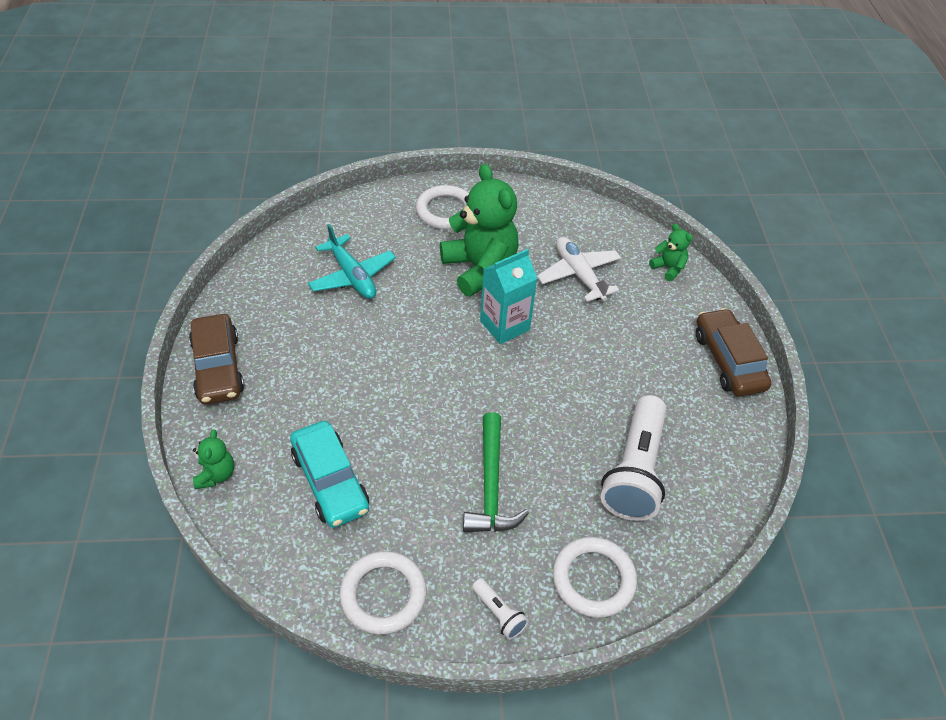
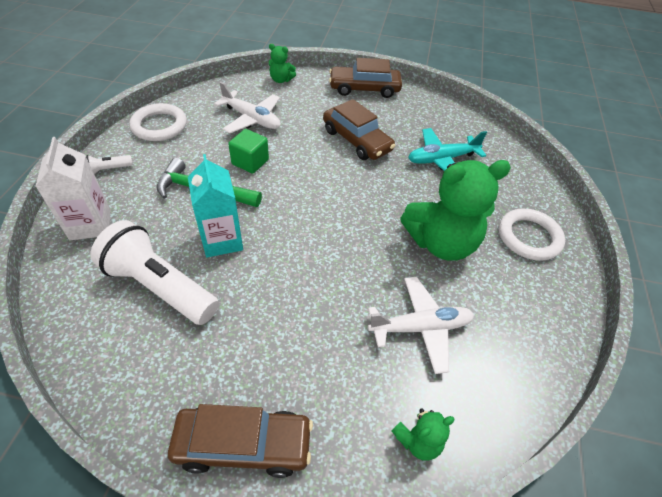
camera: 105 degrees right, 0 degrees up
(330, 481) = (252, 119): turquoise car -> white plane
(342, 356) = (356, 140): none -> brown car
(422, 454) = (250, 162): none -> green cube
(504, 325) = (362, 242): turquoise carton -> turquoise carton (222, 240)
(593, 579) = (90, 225): white ring -> white carton

